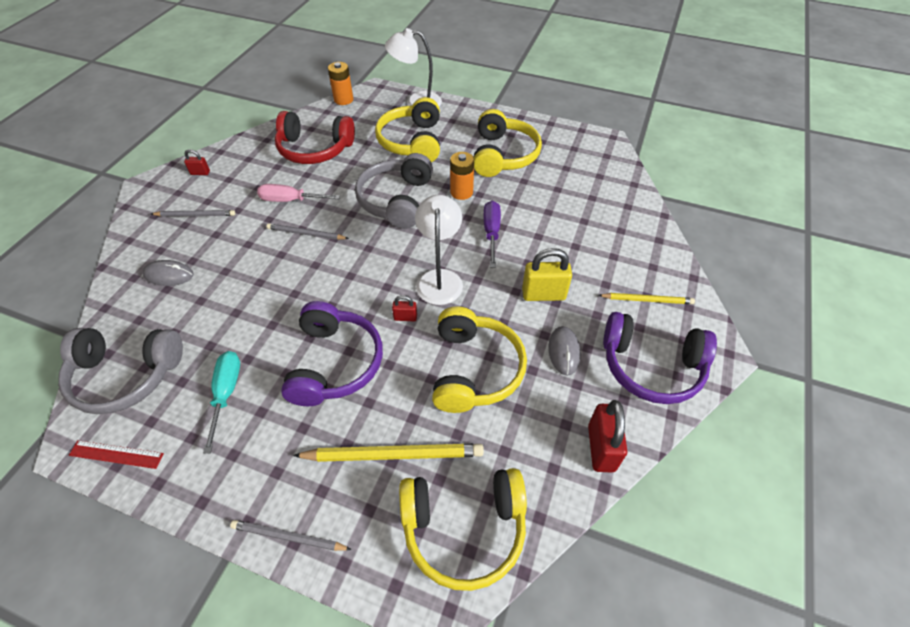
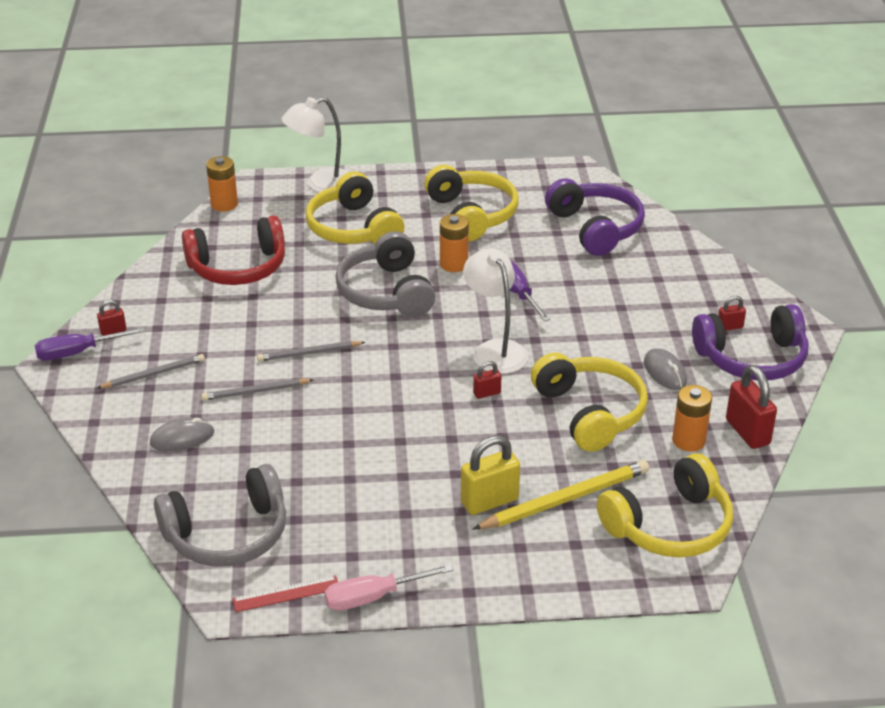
camera: 25 degrees left, 15 degrees down
(166, 182) = (77, 353): none -> purple screwdriver
(226, 393) = (354, 511): turquoise screwdriver -> none
(288, 537) = (518, 587): grey pencil -> grey pencil (255, 392)
(290, 200) = (258, 327): pink screwdriver -> pink screwdriver (372, 597)
(335, 363) = (447, 452): purple headphones -> purple headphones (596, 228)
(541, 435) = (688, 440): none -> orange battery
(543, 294) = (612, 332): yellow padlock -> yellow padlock (489, 501)
(647, 300) = (714, 306): yellow pencil -> none
(649, 325) = (730, 327): none -> red padlock

